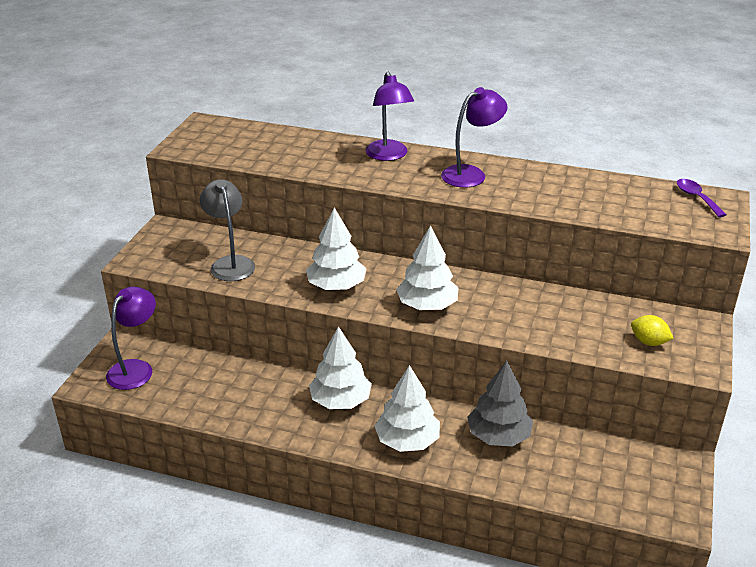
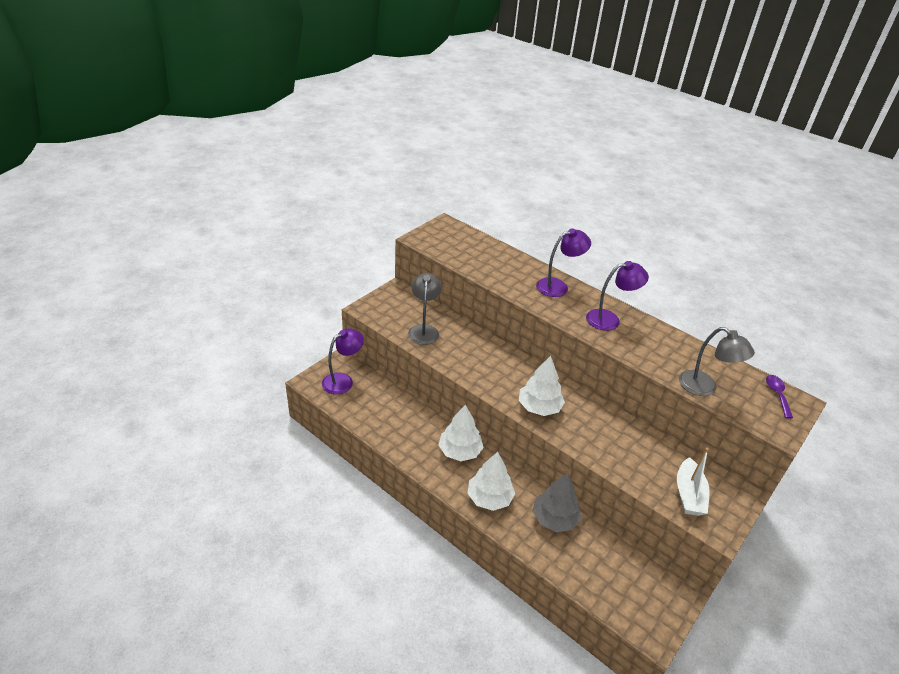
camera: 20 degrees right, 5 degrees up
(336, 286) = (484, 371): white tree -> none
(389, 155) = (558, 286): purple lamp -> purple lamp turned 120 degrees counterclockwise
(618, 213) = (704, 388): none -> grey lamp
(649, 342) = (688, 494): yellow lemon -> white boat

